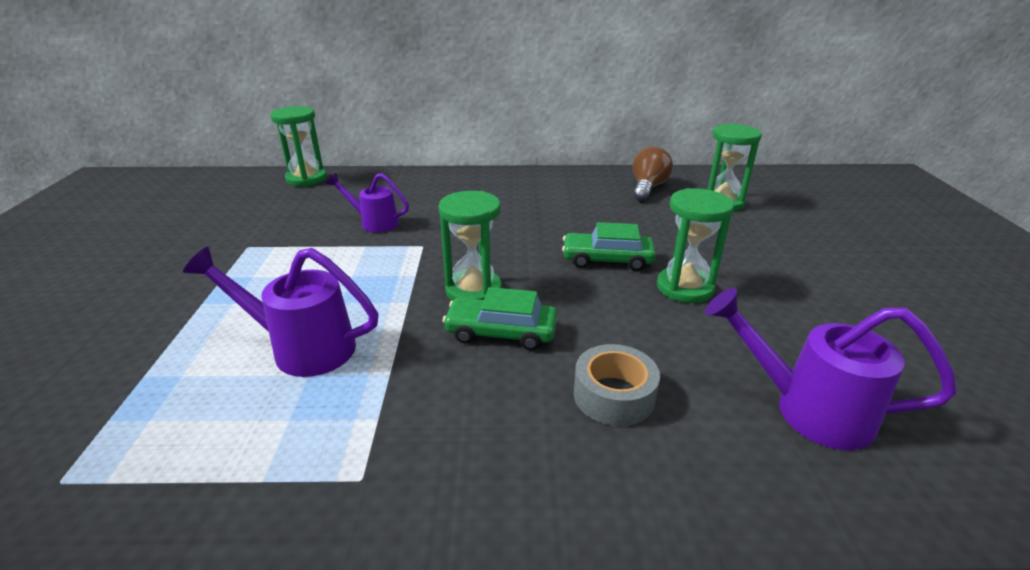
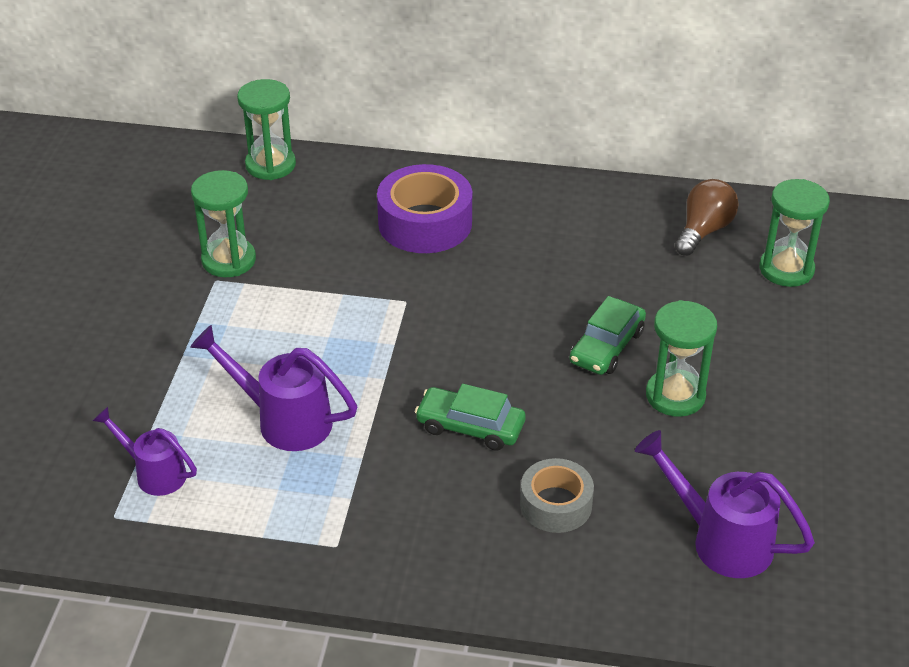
camera: 10 degrees right, 10 degrees up
(374, 223) = (353, 257): purple watering can -> purple watering can (154, 473)
(432, 199) = (425, 223): none -> purple tape
(473, 290) = (452, 372): green hourglass -> green hourglass (229, 260)
(607, 259) = (606, 346): green car -> green car turned 75 degrees counterclockwise

